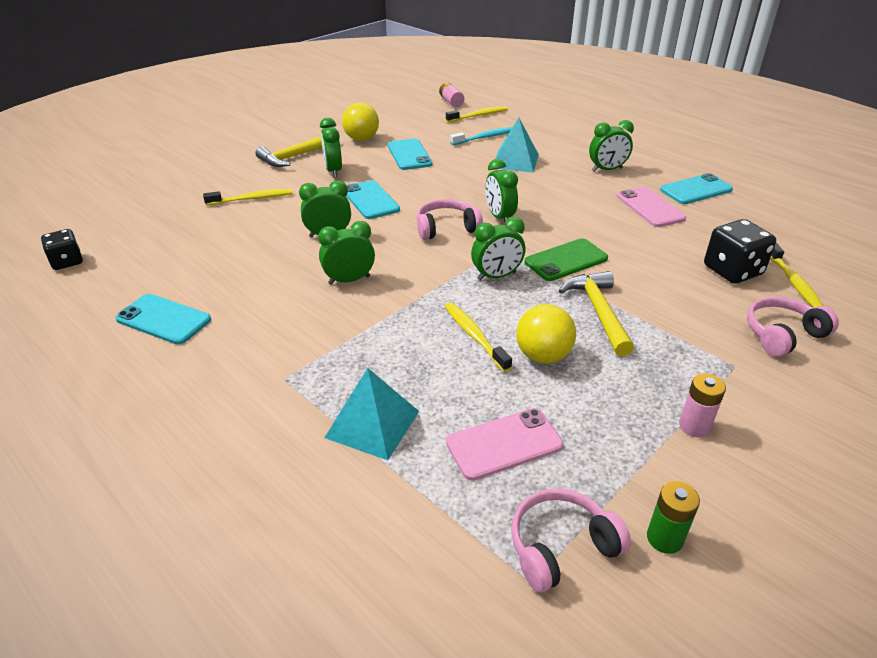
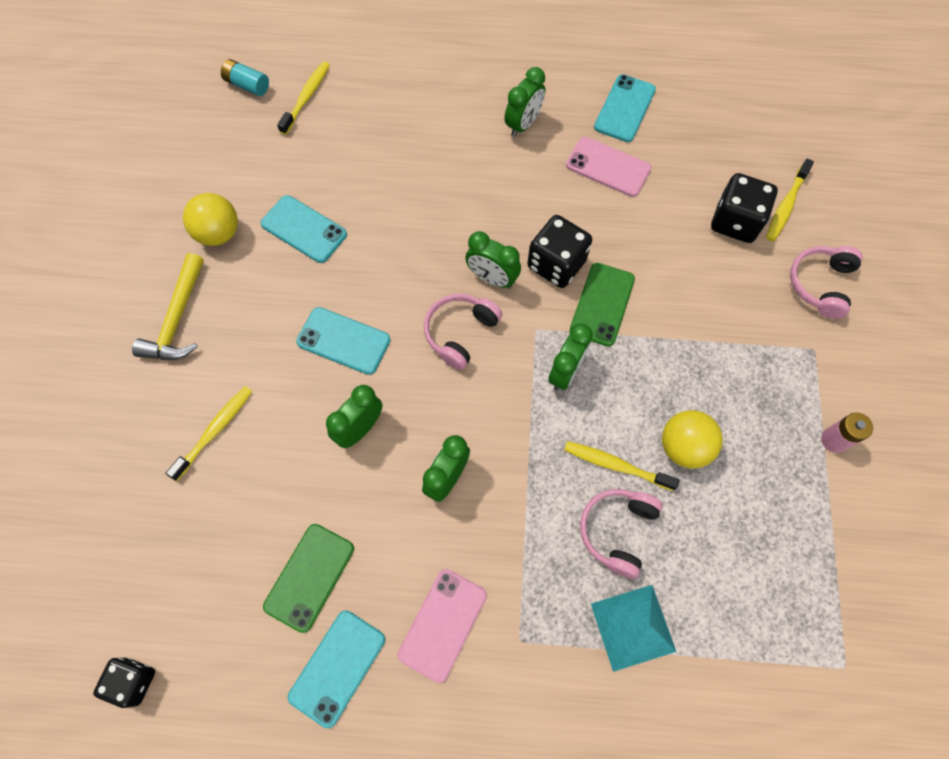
camera: 40 degrees left, 30 degrees up
(164, 319) = (337, 667): turquoise phone -> turquoise phone turned 45 degrees counterclockwise
(210, 275) = (309, 577): none -> green phone
(333, 171) = (251, 317): green clock -> none
(451, 102) = (247, 85): pink battery -> turquoise battery
(485, 137) = (354, 140): turquoise toothbrush -> none
(504, 444) = (735, 565): pink phone -> pink phone (442, 624)
(515, 161) = (424, 166): turquoise pyramid -> none
(554, 230) = (556, 264): none -> black dice
(561, 547) = (840, 625): pink headphones -> pink headphones (617, 531)
(598, 312) = (680, 357): yellow hammer -> none
(664, 538) = (887, 563): green battery -> none
(793, 282) = (786, 205): yellow toothbrush -> yellow toothbrush turned 75 degrees clockwise

